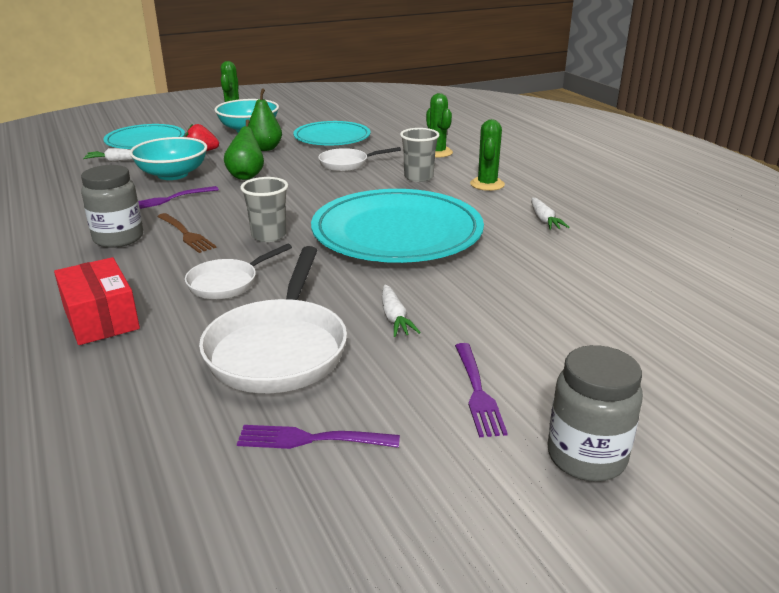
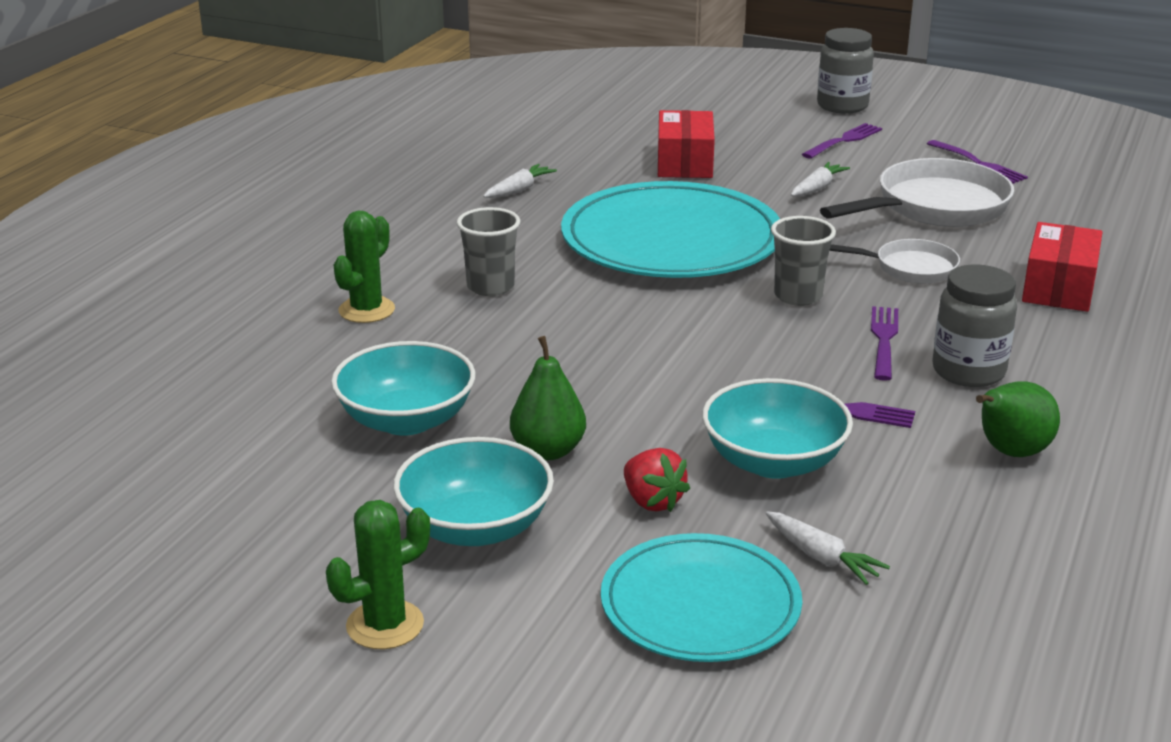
camera: 130 degrees left, 0 degrees up
(185, 234) = (884, 340): brown fork -> purple fork
(246, 176) = (678, 400): green pear -> green pear (1010, 452)
(332, 137) = (406, 420): turquoise plate -> turquoise bowl
(347, 164) = (513, 351): white pan -> none
(487, 184) = (453, 242): green cactus -> none
(522, 289) = (684, 163): none -> red box

